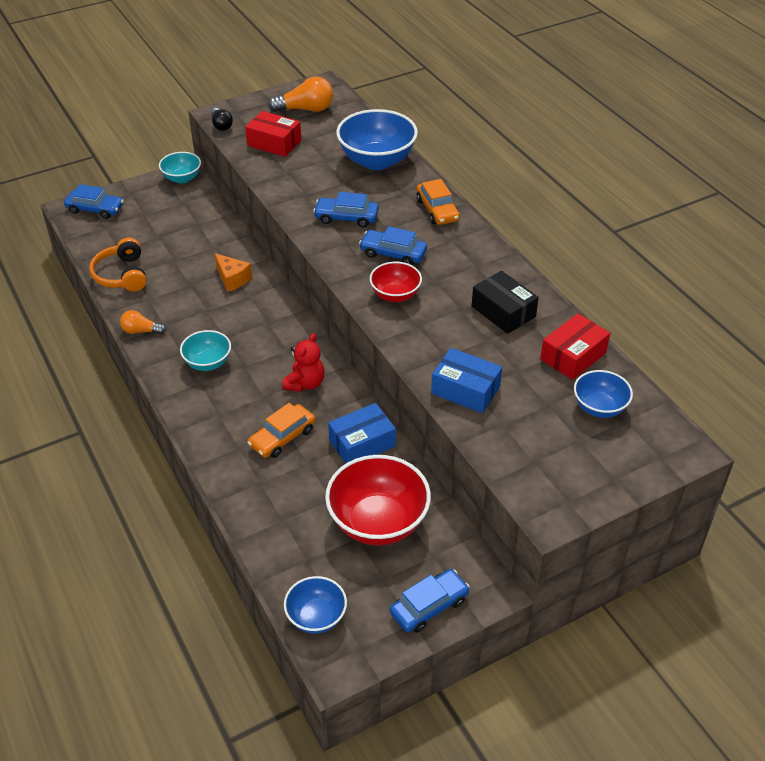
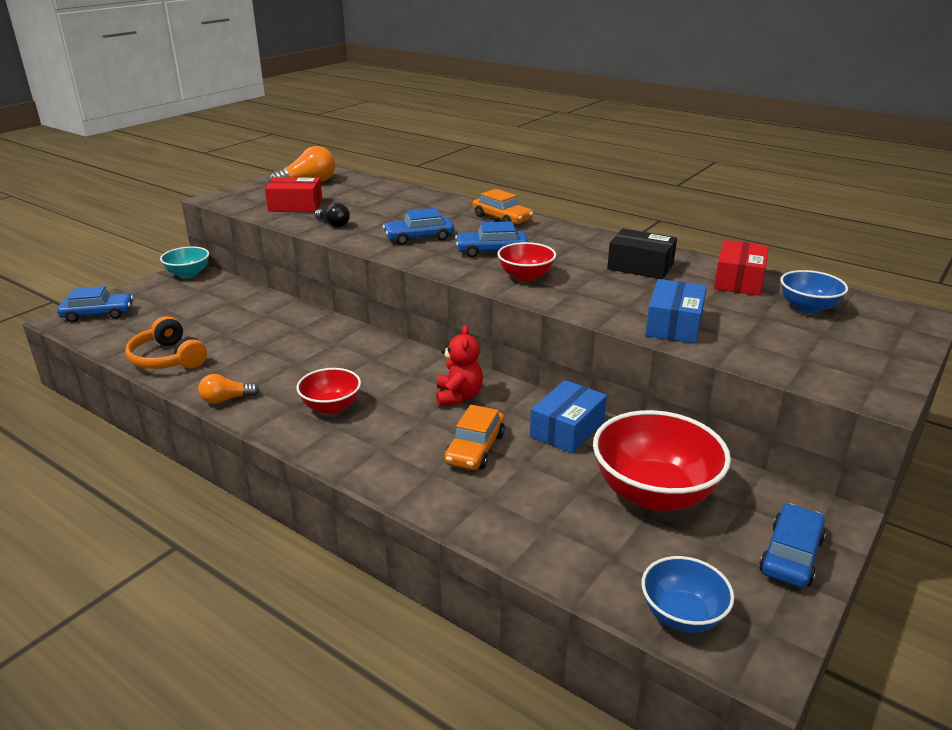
camera: 25 degrees left, 15 degrees down
(208, 363) = (331, 407): turquoise bowl -> red bowl
(221, 125) = (227, 204): black light bulb -> black light bulb (333, 224)
(232, 279) = (305, 334): orange cheese -> none
(377, 161) = (411, 200): blue bowl -> none
(465, 390) = (674, 325): blue box -> blue box turned 75 degrees counterclockwise

